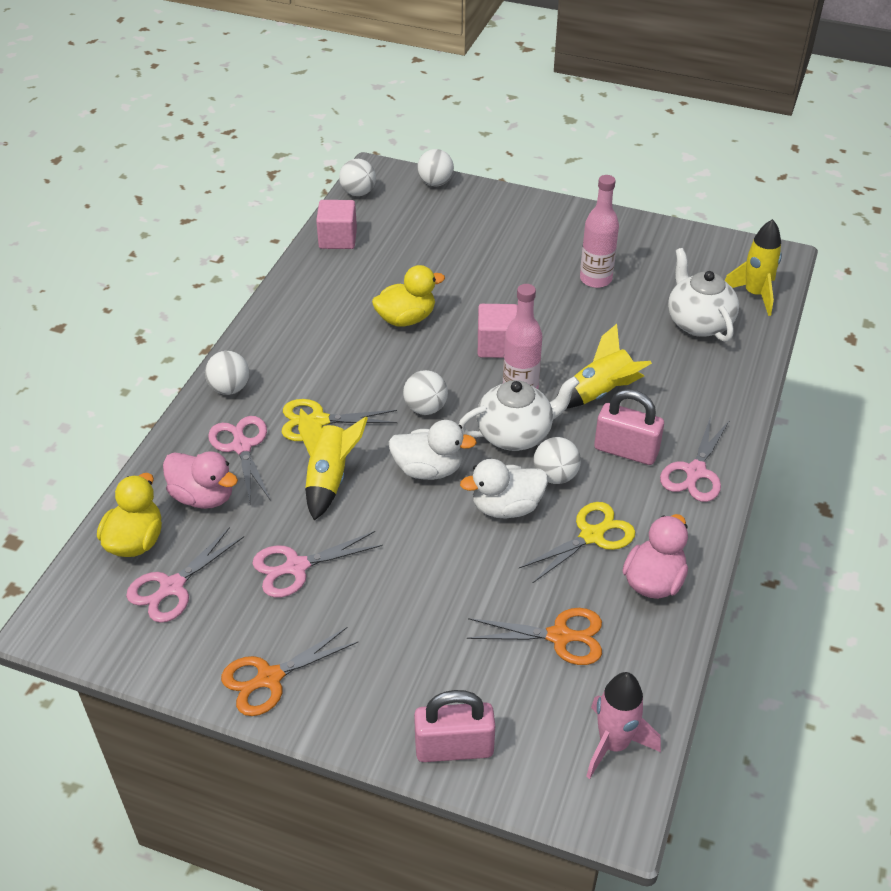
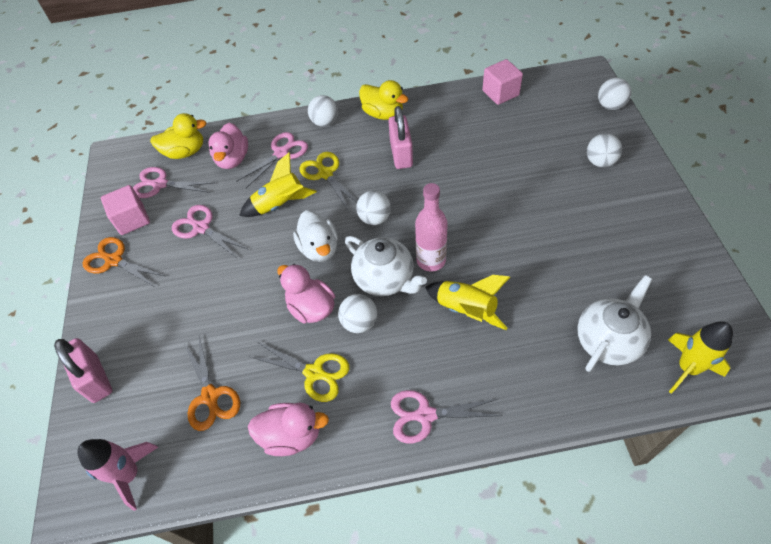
camera: 65 degrees right, 10 degrees up
(358, 193) = (557, 77): white ball -> white ball (600, 162)
(406, 319) = (453, 165): yellow duck -> yellow duck (383, 114)
(497, 345) = (467, 225): pink cube -> pink cube (132, 220)
(506, 507) = (311, 308): white duck -> pink duck
(595, 279) = (595, 247): pink bottle -> none
(626, 450) = (416, 355): pink padlock -> pink padlock (401, 154)

